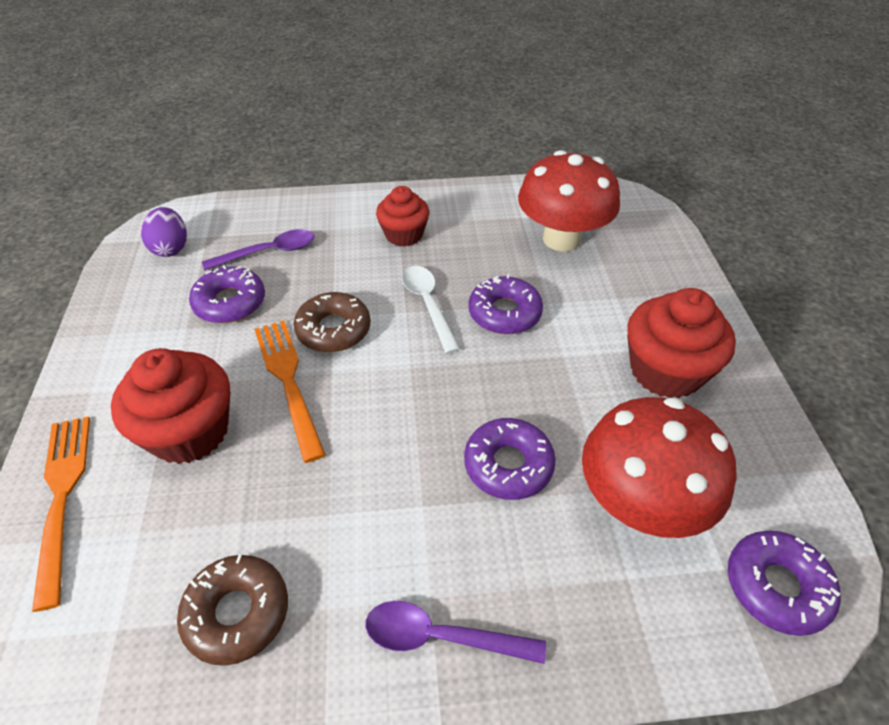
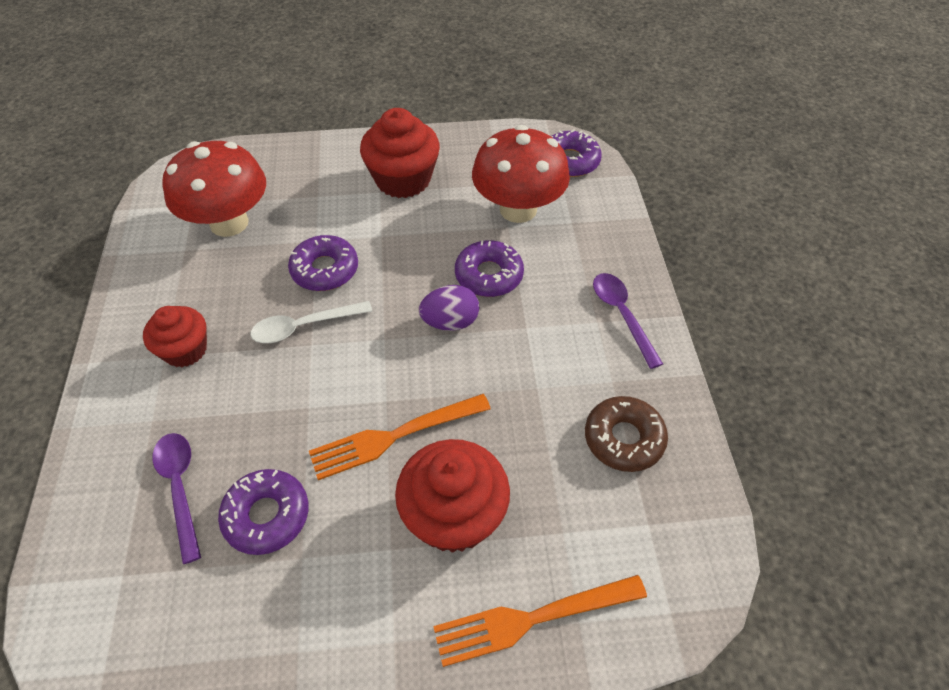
camera: 90 degrees left, 5 degrees up
(171, 248) = (137, 619): purple egg -> purple egg (450, 322)
(333, 330) = (327, 404): brown donut -> none
(441, 636) = (622, 315): purple spoon -> purple spoon turned 150 degrees clockwise

